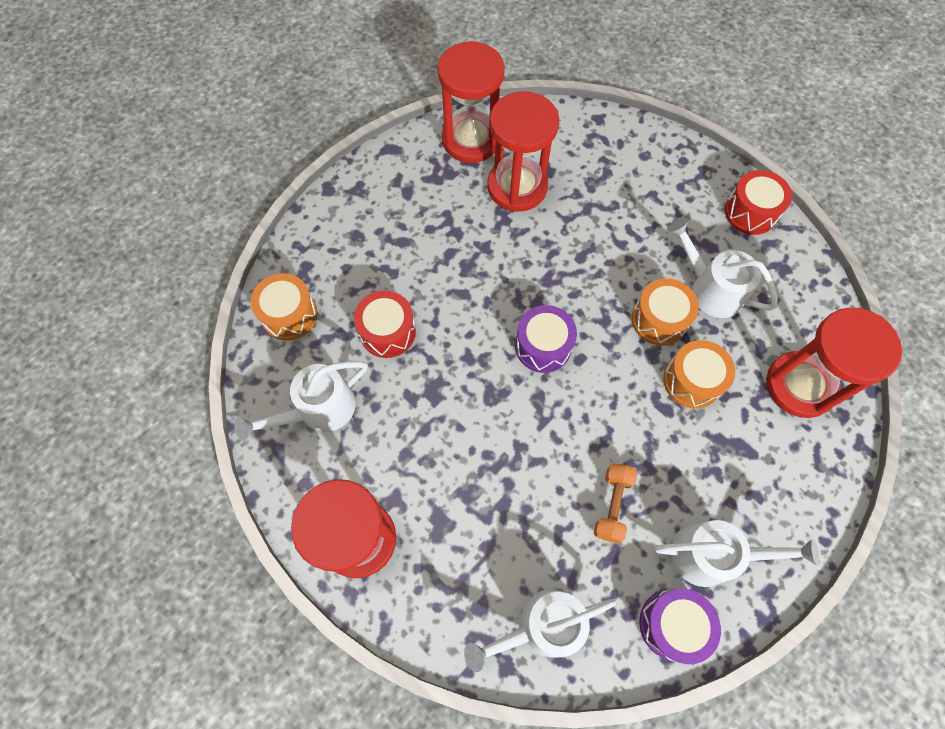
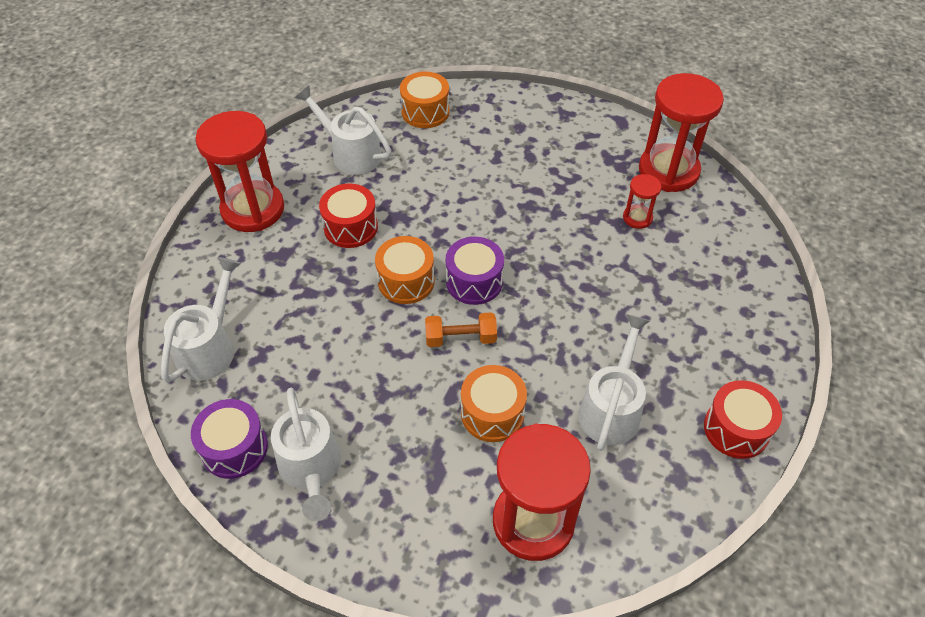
camera: 70 degrees right, 15 degrees down
(387, 332) = (438, 173): red drum -> red drum (350, 227)
(517, 187) = (637, 218): red hourglass -> red hourglass, size x0.47
(541, 627) = (210, 347): white watering can -> white watering can turned 60 degrees clockwise
(612, 505) = (335, 373): orange dumbbell -> orange dumbbell (460, 338)
(659, 320) = (549, 369): orange drum -> orange drum (406, 281)

